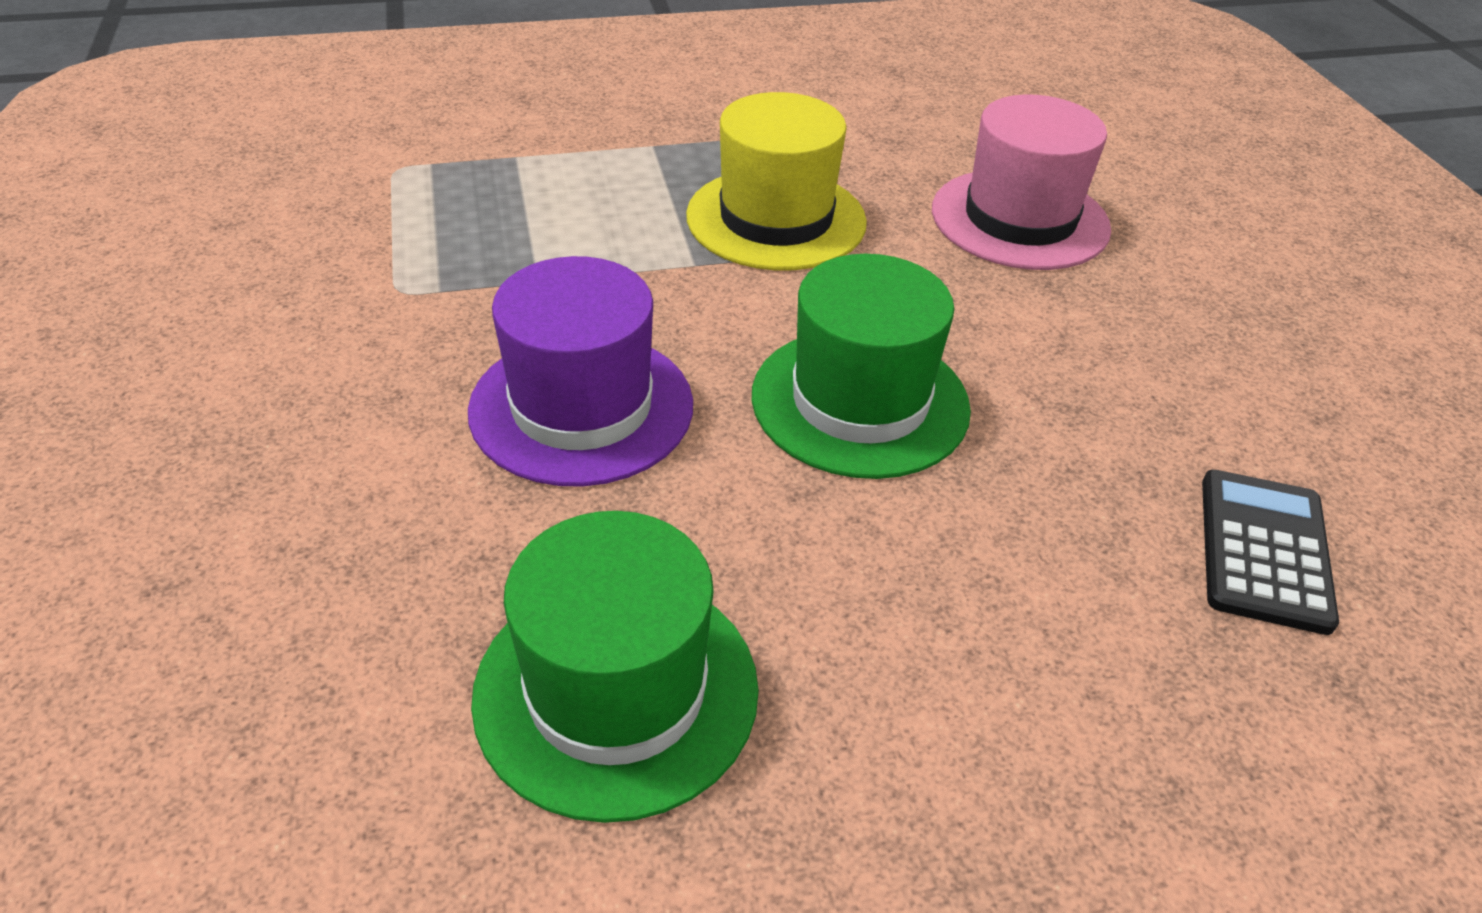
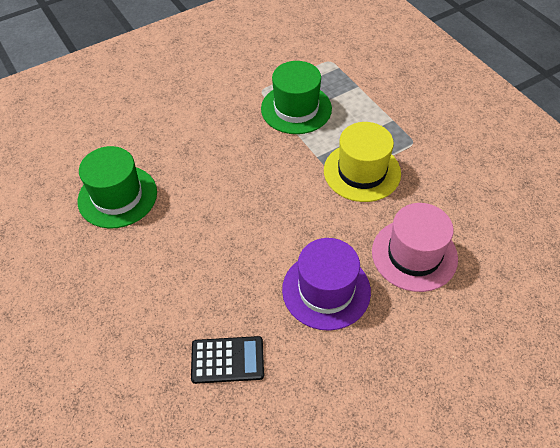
camera: 75 degrees right, 10 degrees up
(581, 407) = (224, 152): purple hat -> purple hat (326, 290)
(860, 401) = (259, 223): green hat -> green hat (296, 108)

